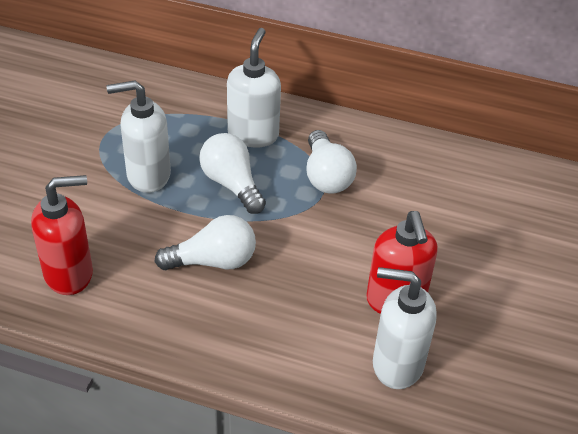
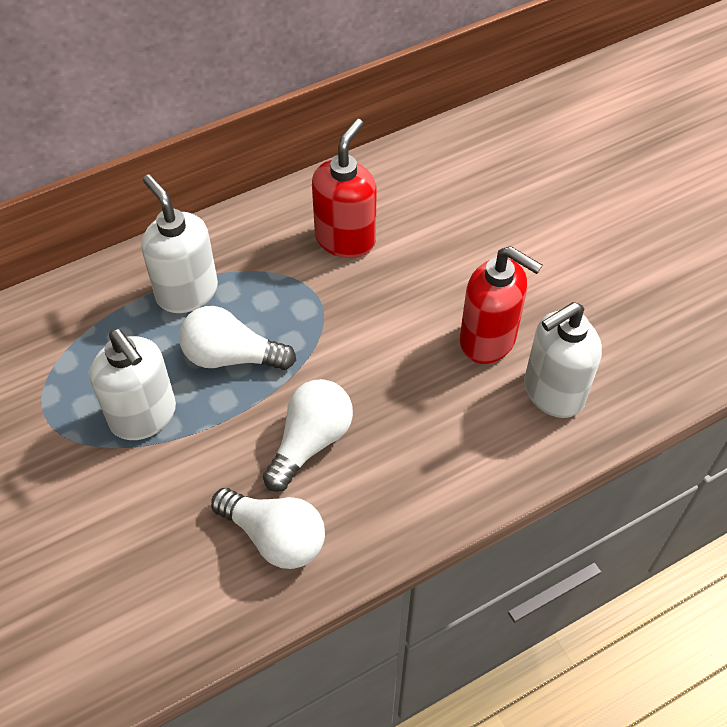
camera: 45 degrees left, 10 degrees up
(69, 274) = (202, 575): red soap dispenser -> red soap dispenser (345, 239)
(148, 175) = (144, 416): white soap dispenser -> white soap dispenser turned 75 degrees counterclockwise
(326, 176) = (301, 278): white light bulb -> white light bulb (275, 537)

